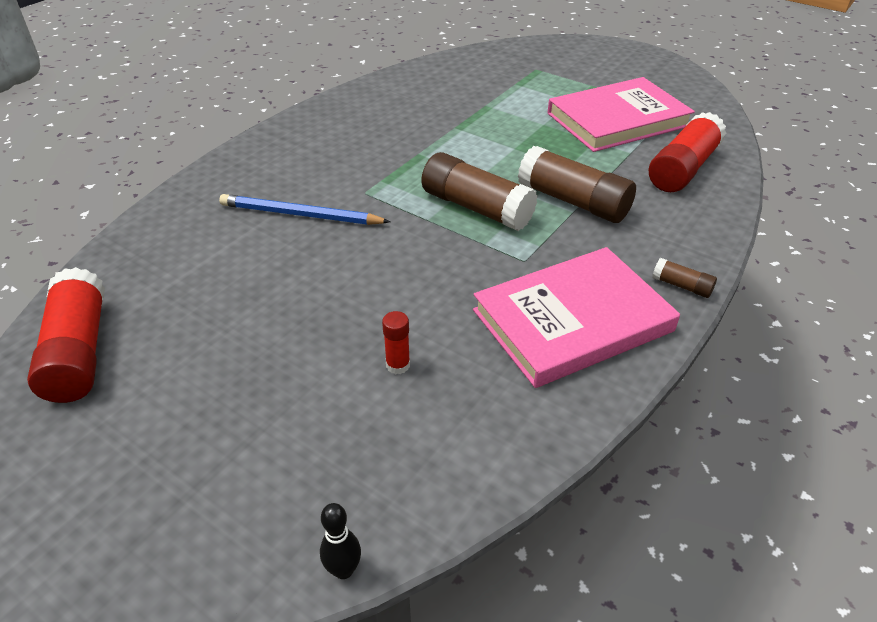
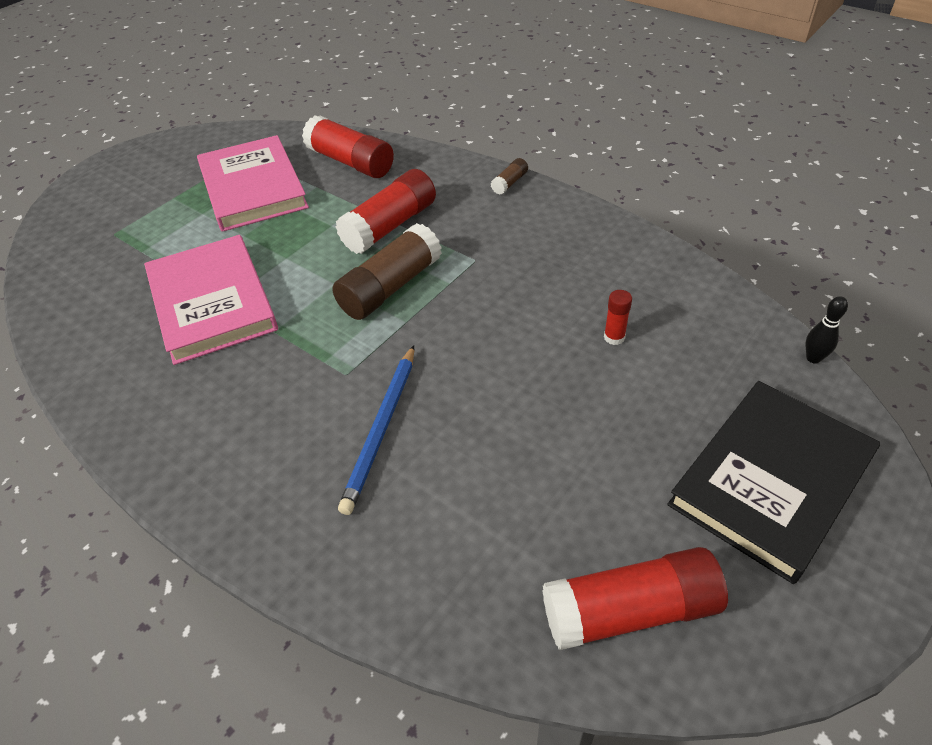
camera: 85 degrees left, 5 degrees up
(168, 477) = (770, 480): none -> black book
(572, 320) = (551, 239): pink book -> pink book (212, 302)
(573, 201) = (390, 226): brown glue stick -> red glue stick

